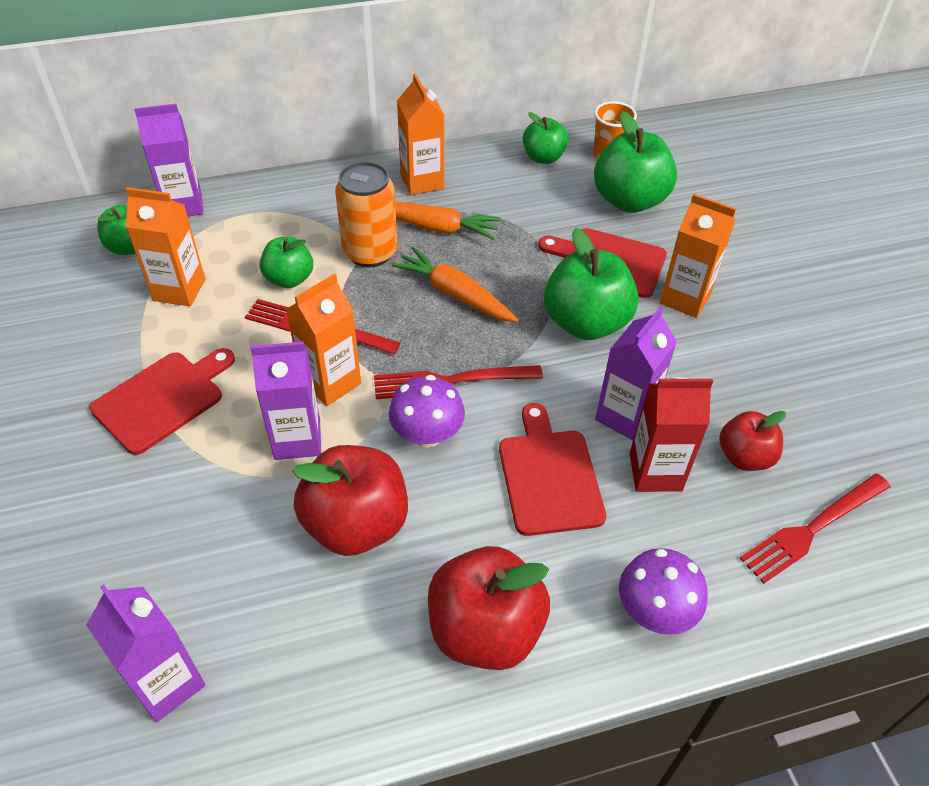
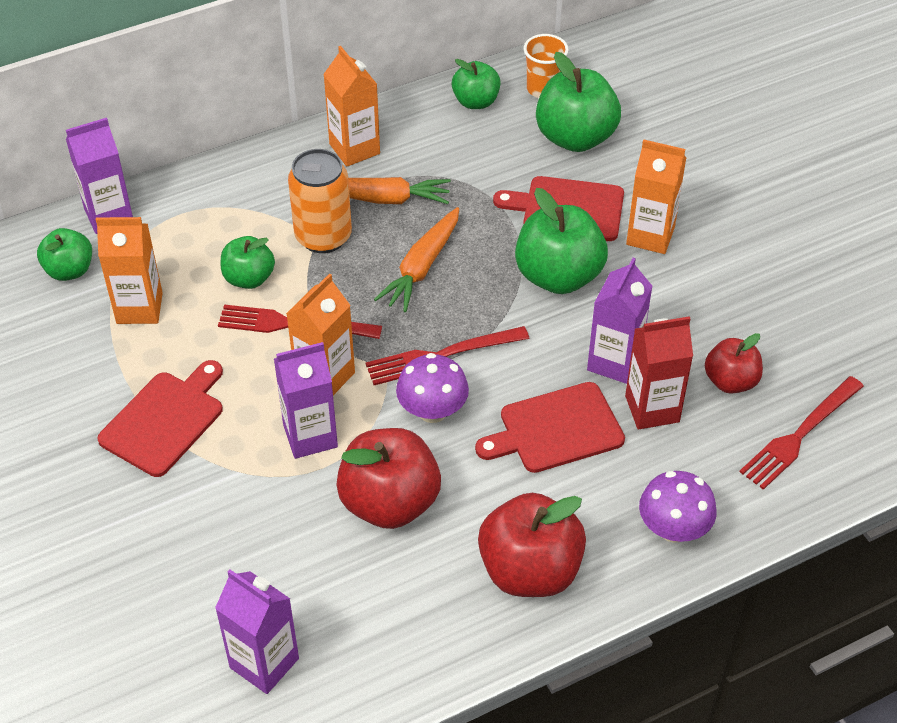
camera: 10 degrees left, 0 degrees up
(454, 294) = (422, 267): orange carrot -> orange carrot turned 90 degrees counterclockwise
(549, 476) = (555, 429): red cutting board -> red cutting board turned 90 degrees counterclockwise

